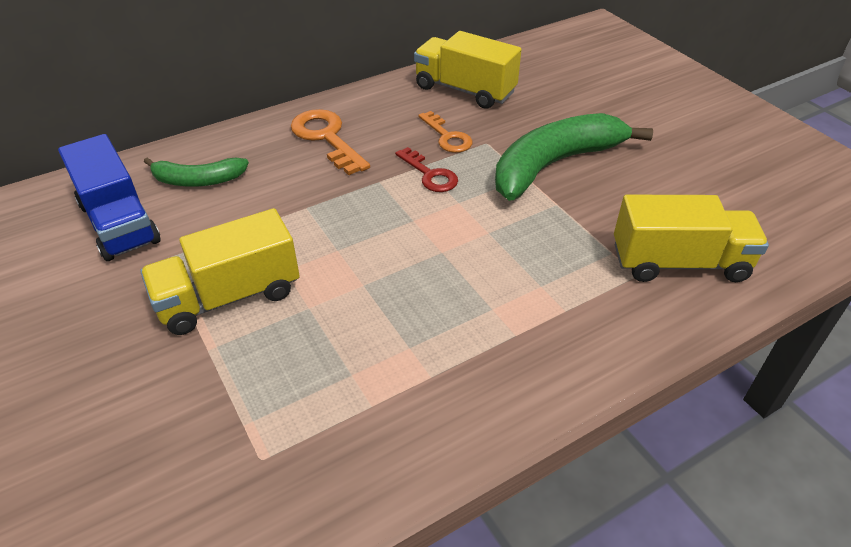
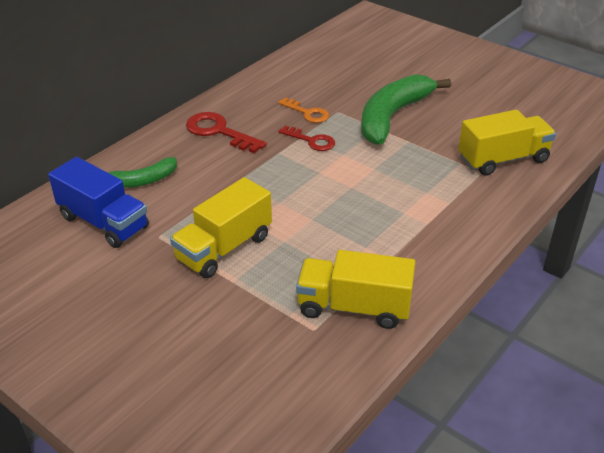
camera: 20 degrees left, 5 degrees down
(326, 138) = (219, 131): orange key -> red key
(464, 90) = (299, 78): yellow truck -> yellow truck (354, 307)

